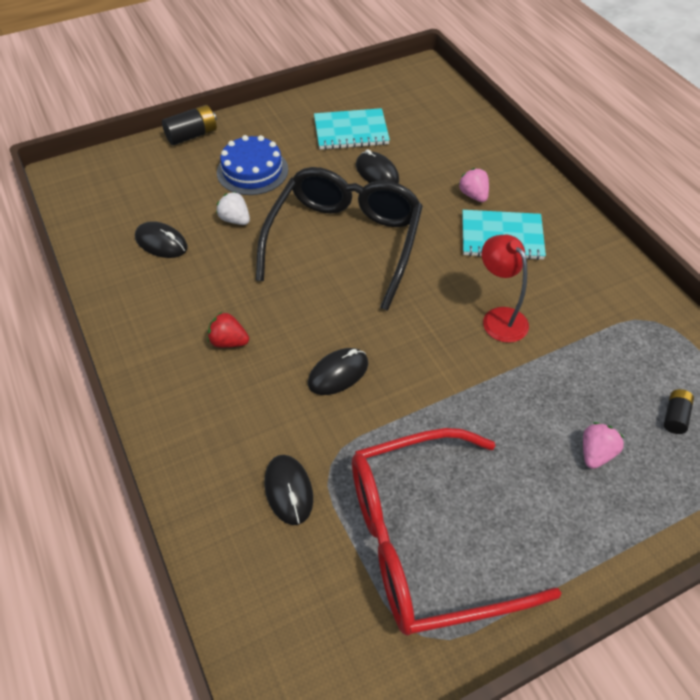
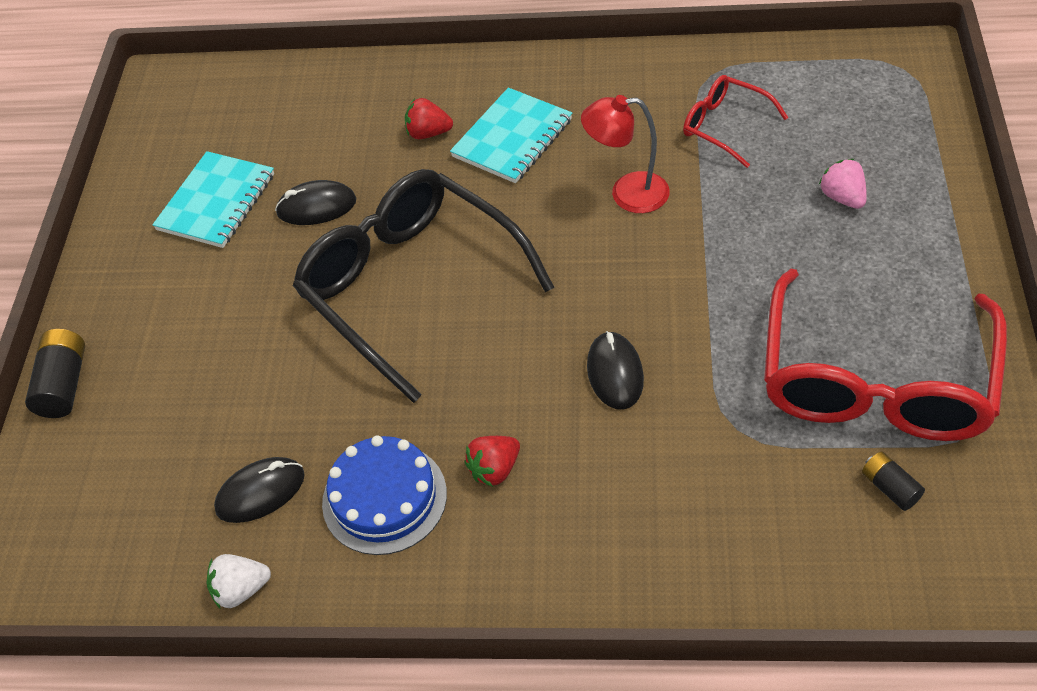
camera: 55 degrees left, 0 degrees up
(235, 220) = (282, 390): white strawberry -> white strawberry (241, 590)
(252, 171) = (202, 337): blue cake -> blue cake (384, 498)
(289, 490) = (751, 483): black mouse -> none
(473, 195) = (428, 133): pink strawberry -> red strawberry
(609, 349) = (725, 126): none -> red glasses
(675, 416) = (833, 119): black battery -> black battery (890, 488)

